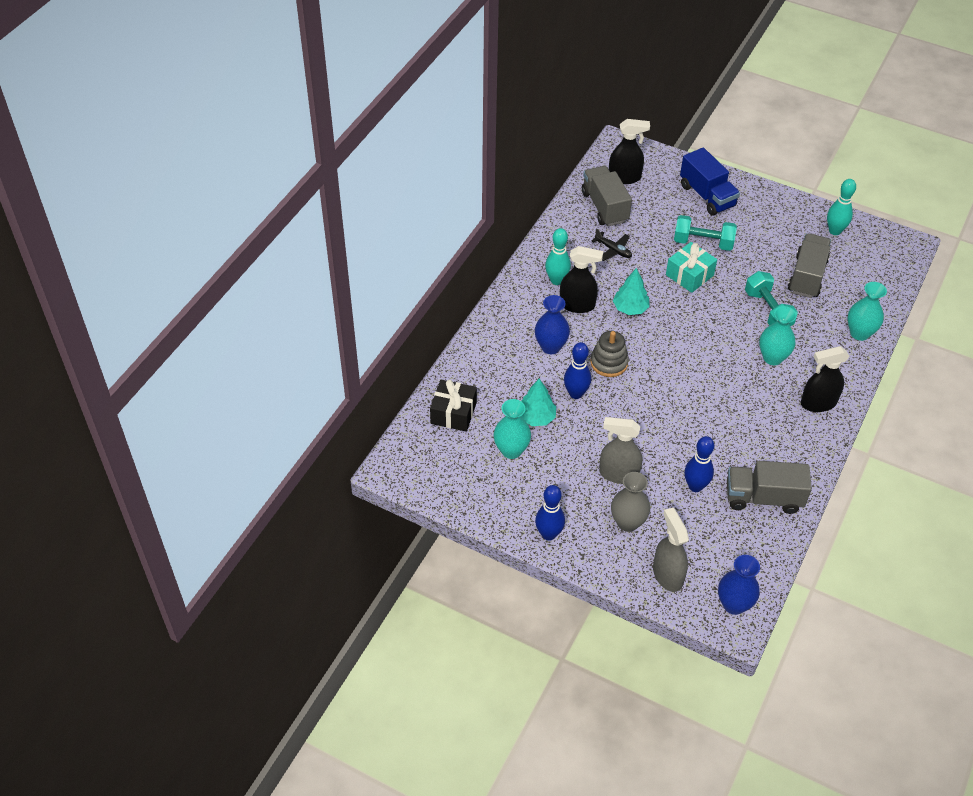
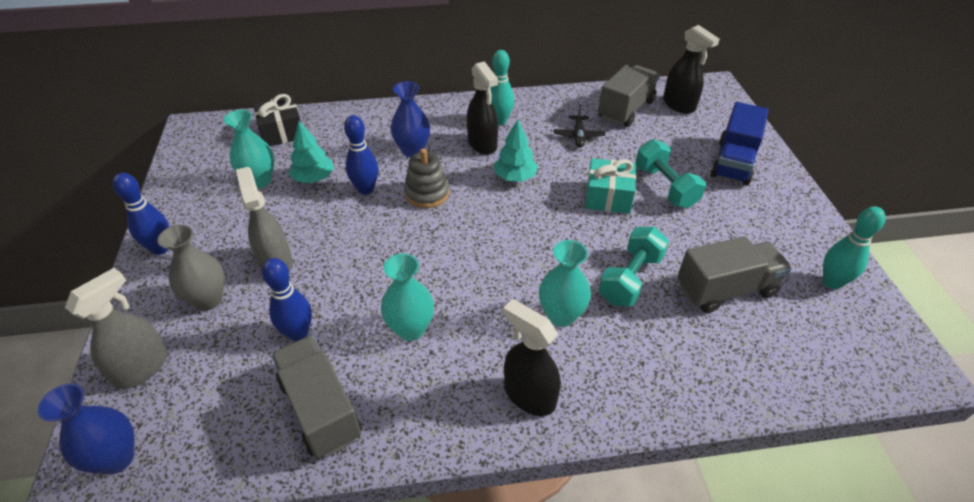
camera: 55 degrees right, 5 degrees down
(859, 333) = (696, 386): turquoise vase -> turquoise vase (410, 329)

